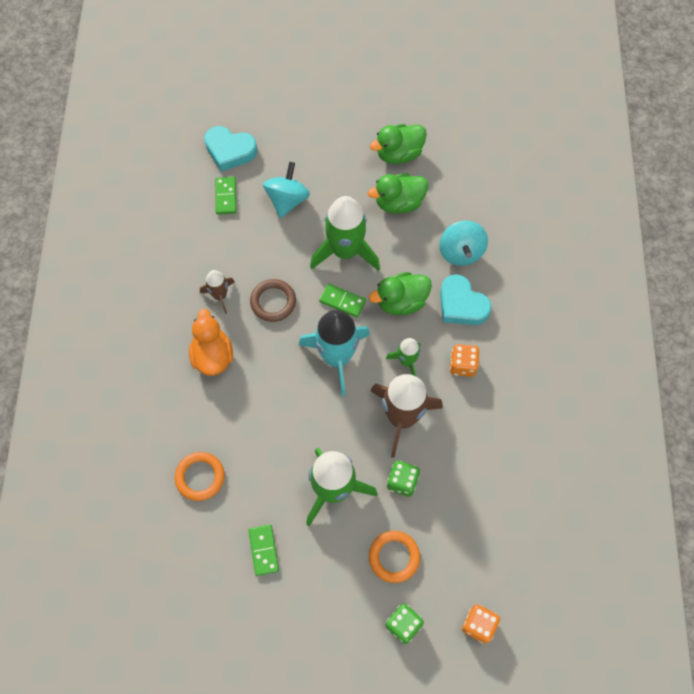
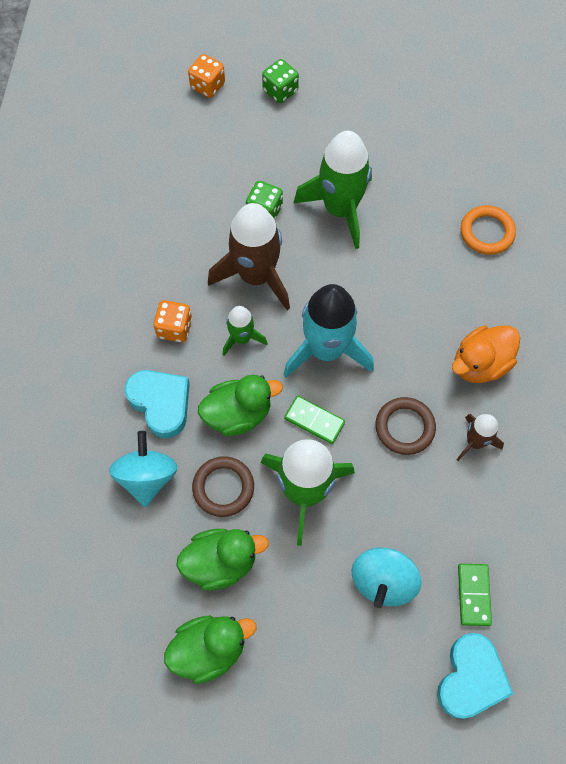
camera: 175 degrees left, 0 degrees up
(213, 356) = (480, 364): orange duck -> orange duck turned 60 degrees clockwise
(230, 151) = (471, 678): turquoise heart -> turquoise heart turned 90 degrees clockwise
(264, 550) = (416, 160): green domino -> none
(394, 557) = (282, 145): orange ring -> none
(404, 249) = (223, 487): none -> brown ring

